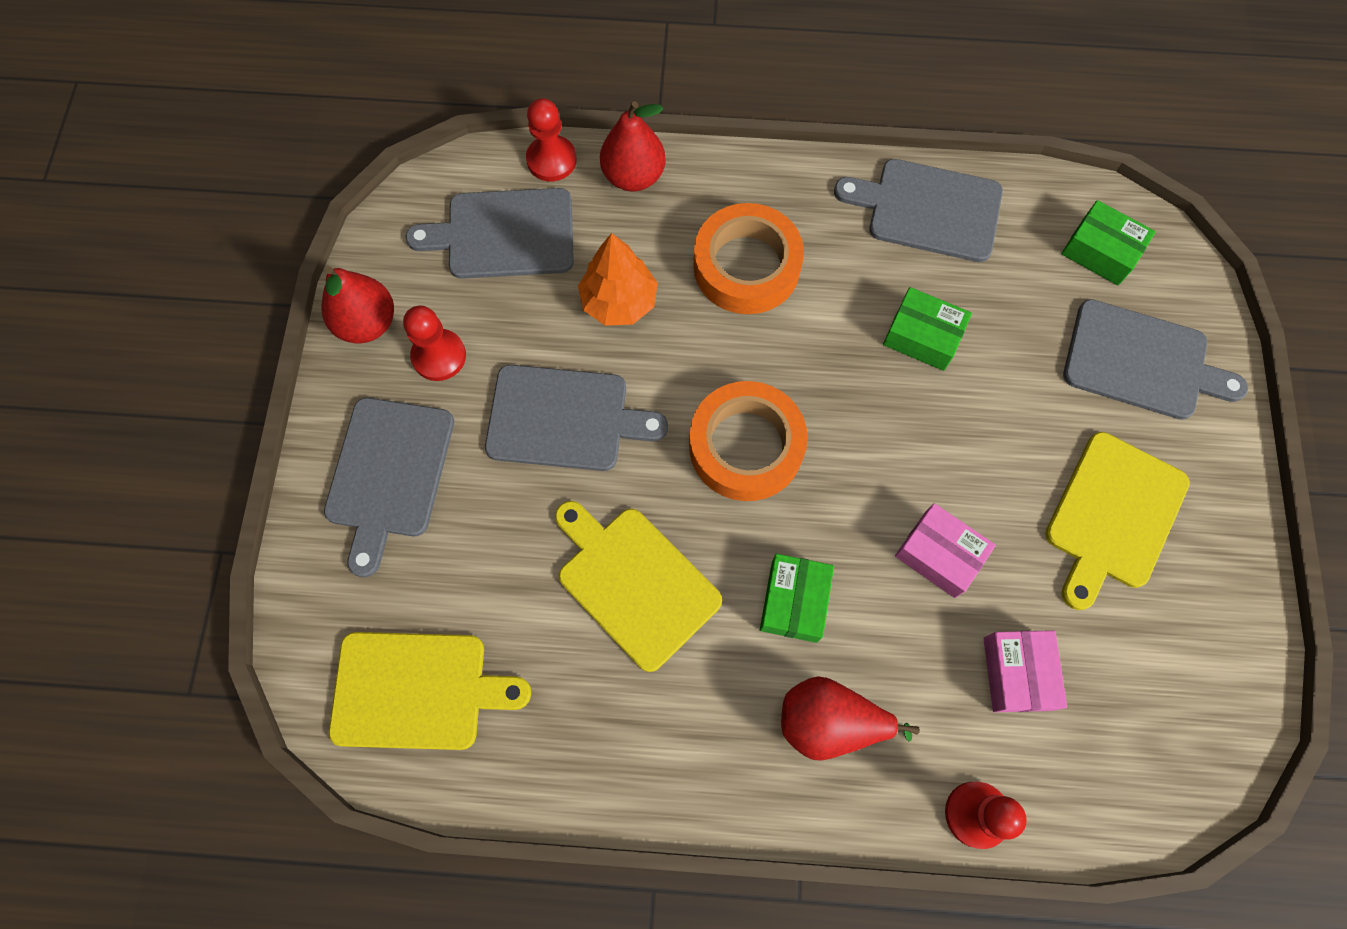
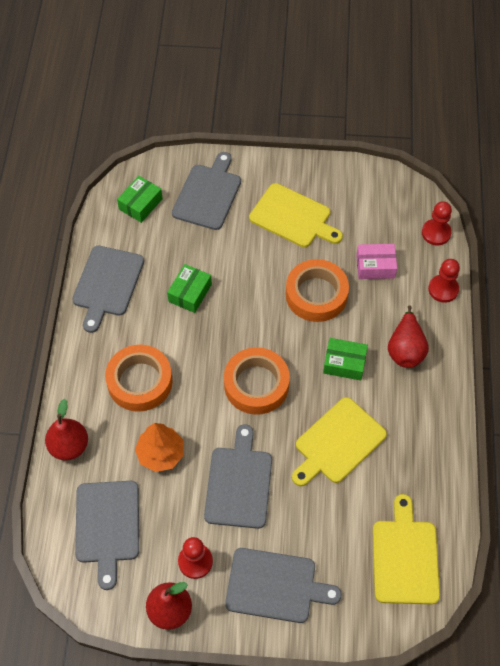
camera: 90 degrees left, 10 degrees down
(551, 160) = (52, 498): red pawn -> red pawn (436, 233)
(939, 554) = (316, 294): pink box -> orange tape

